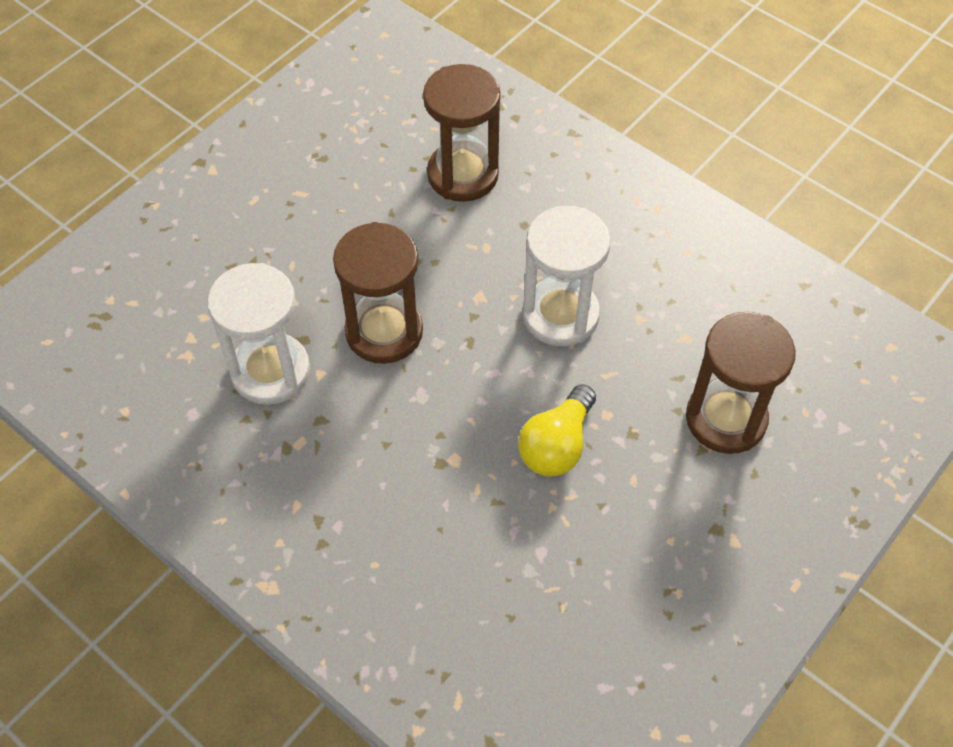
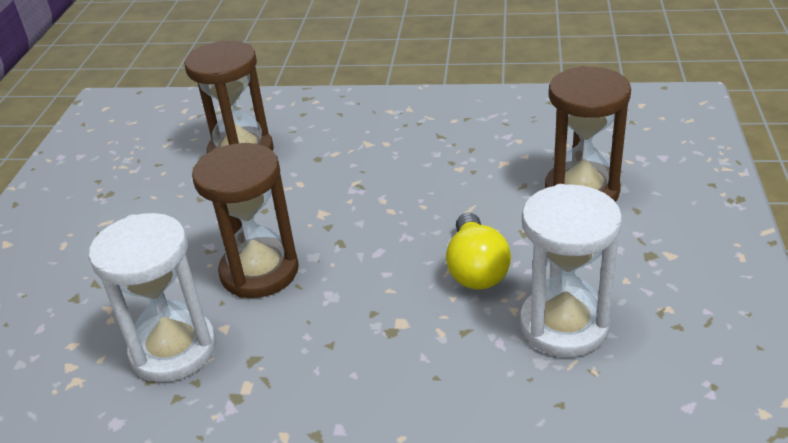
camera: 30 degrees left, 20 degrees down
(560, 315) = (397, 193): white hourglass -> white hourglass (564, 325)

